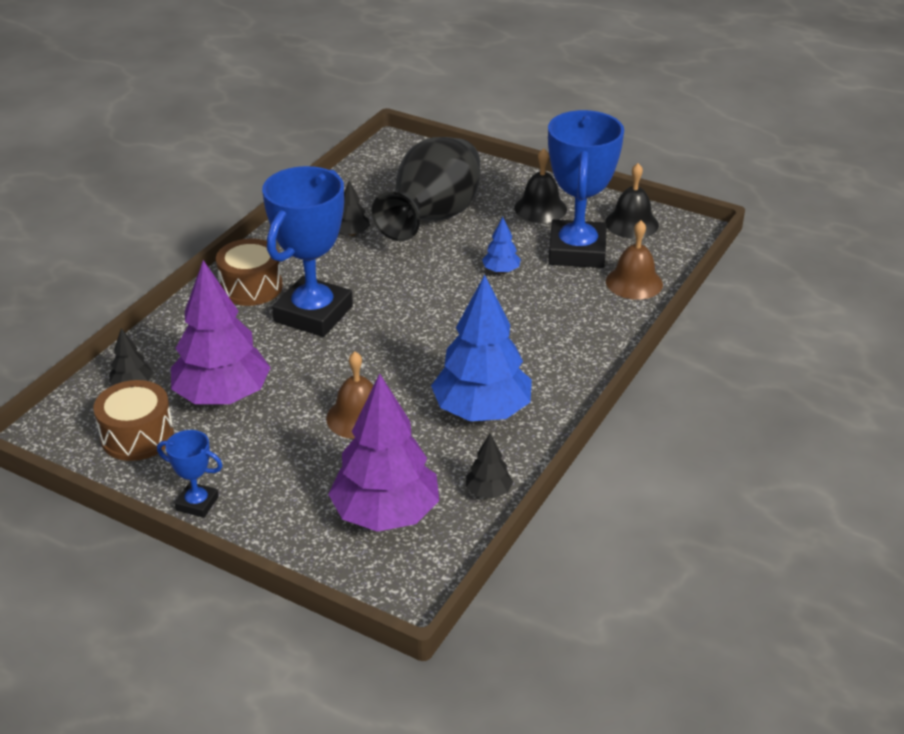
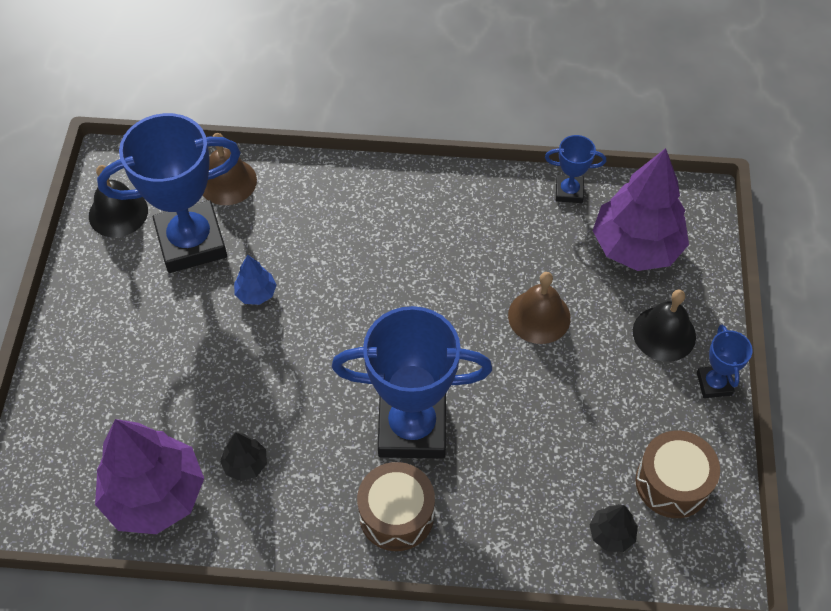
camera: 115 degrees left, 20 degrees up
(223, 396) = (577, 441): purple tree -> purple tree (155, 495)
(432, 219) = (182, 395): black vase -> none
(482, 411) = (478, 230): blue tree -> none
(488, 491) = (569, 191): black tree -> blue trophy
(540, 208) = (118, 301): black bell -> black bell (664, 333)

